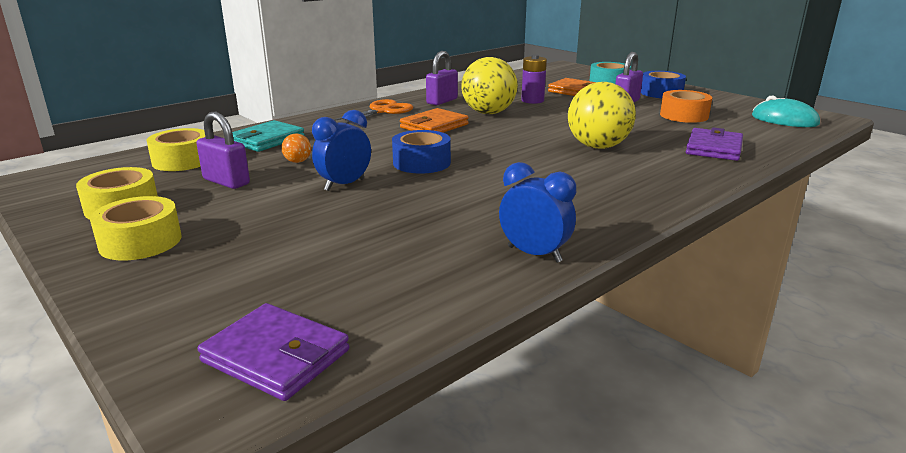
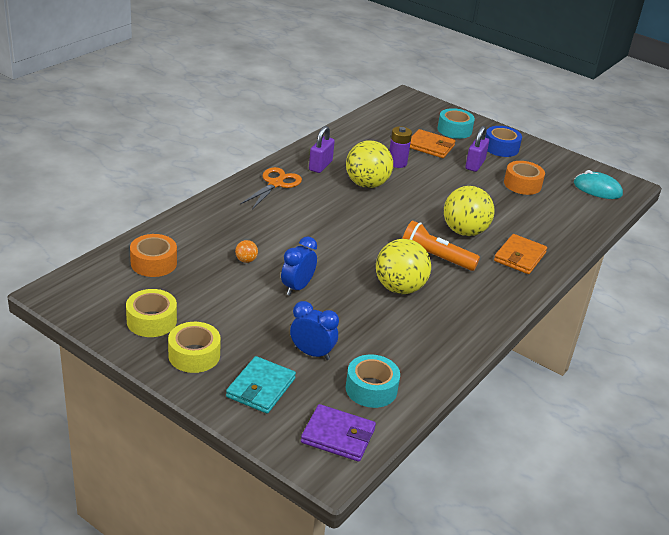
camera: 15 degrees left, 10 degrees up
(182, 161) = (153, 263): yellow tape -> orange tape
(226, 182) = (207, 288): purple padlock -> none
(267, 140) = (203, 231): turquoise wallet -> turquoise wallet (261, 388)
(379, 294) = (371, 389): none -> turquoise tape
(421, 163) = (341, 258): blue tape -> none
(434, 126) = (330, 206): orange wallet -> orange wallet (519, 257)
(486, 190) = (399, 288): none -> yellow ball
(534, 254) = (449, 350): blue clock -> blue clock (312, 353)
(549, 166) = (435, 258): none -> orange flashlight
(713, 148) = (547, 230): purple wallet -> none

